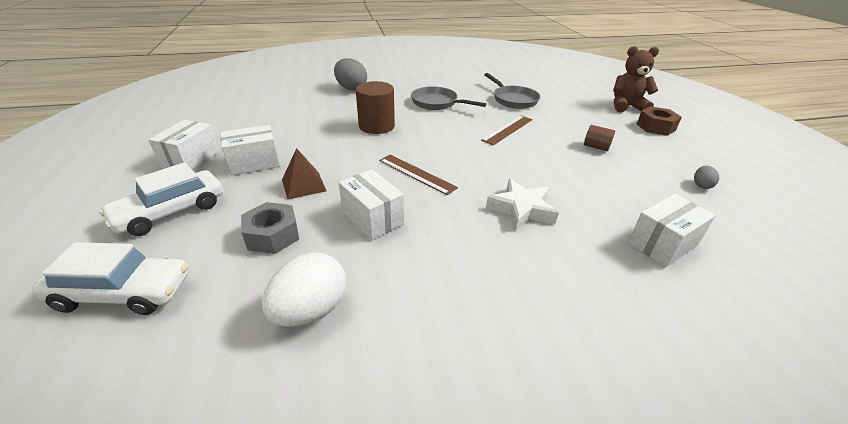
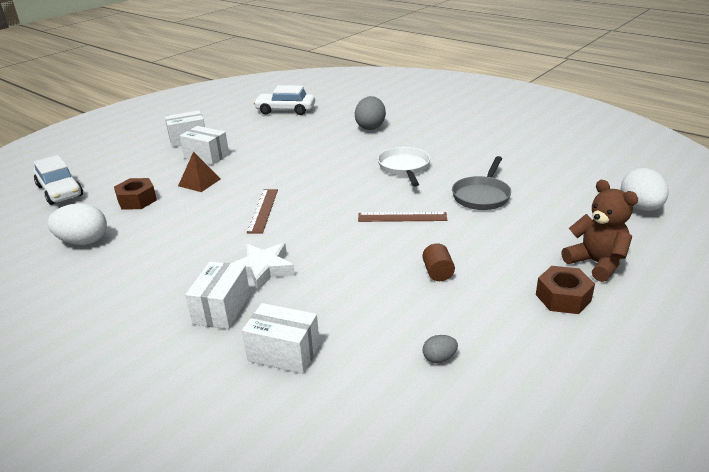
camera: 55 degrees right, 5 degrees down
(171, 212) = (131, 164): white car -> white car (285, 110)
(272, 235) = (137, 200): grey nut -> brown nut
(372, 218) = (186, 220): white box -> white box (222, 309)
(376, 126) = (317, 165): brown cylinder -> none
(437, 103) = (404, 168): grey pan -> white pan
(579, 76) = (640, 208): none -> white egg

